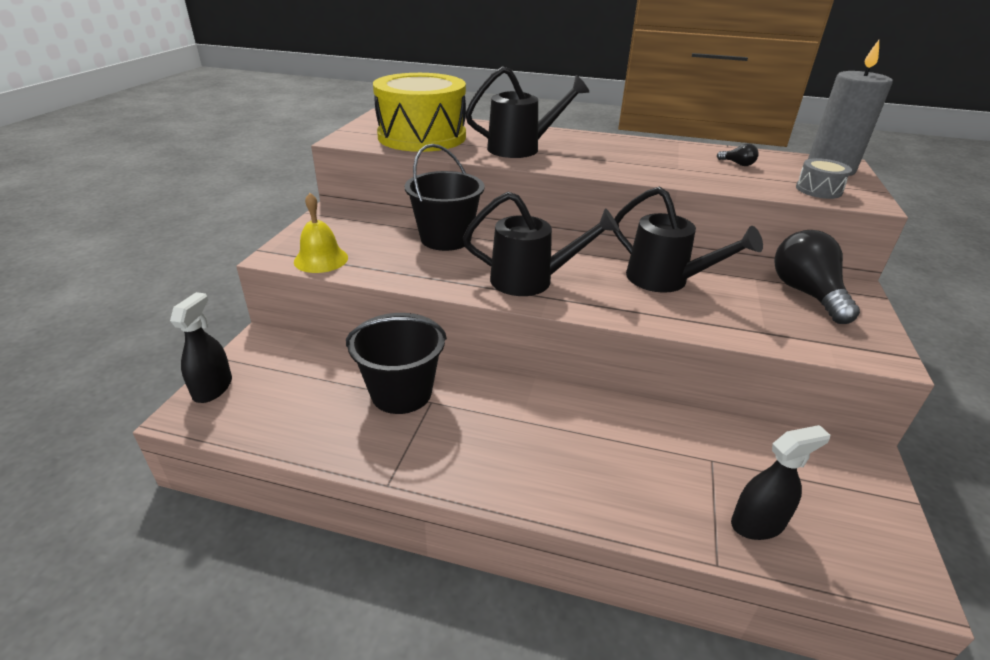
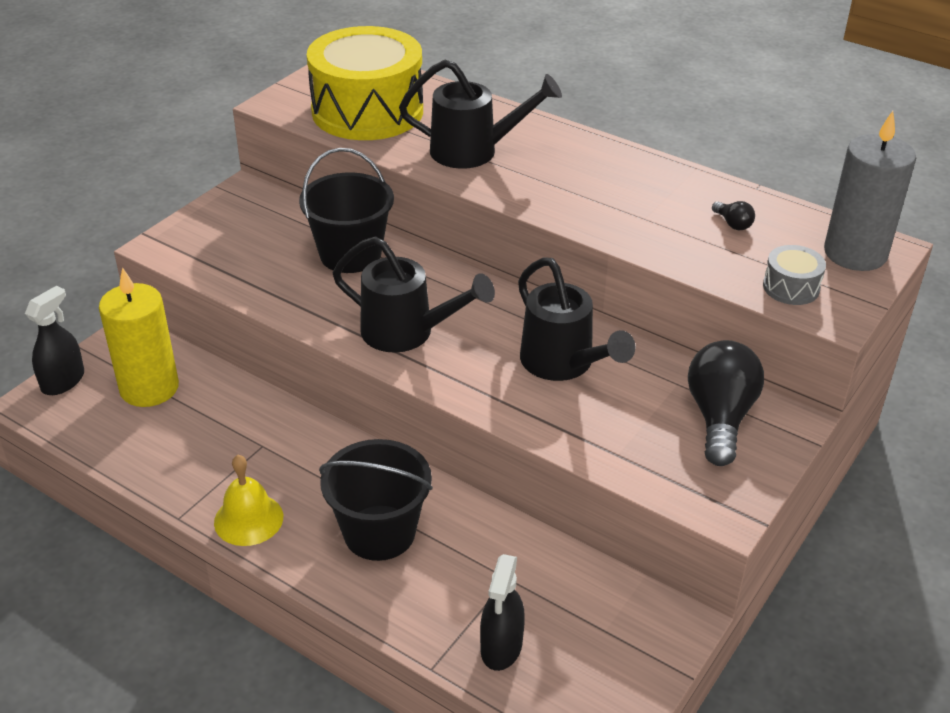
camera: 20 degrees right, 5 degrees up
(301, 377) = (149, 388): none -> yellow candle
(321, 259) = (200, 259): yellow bell -> yellow bell (248, 519)
(401, 393) = (238, 428): black bucket -> black bucket (379, 533)
(758, 523) = (501, 647): black spray bottle -> black spray bottle turned 105 degrees clockwise

